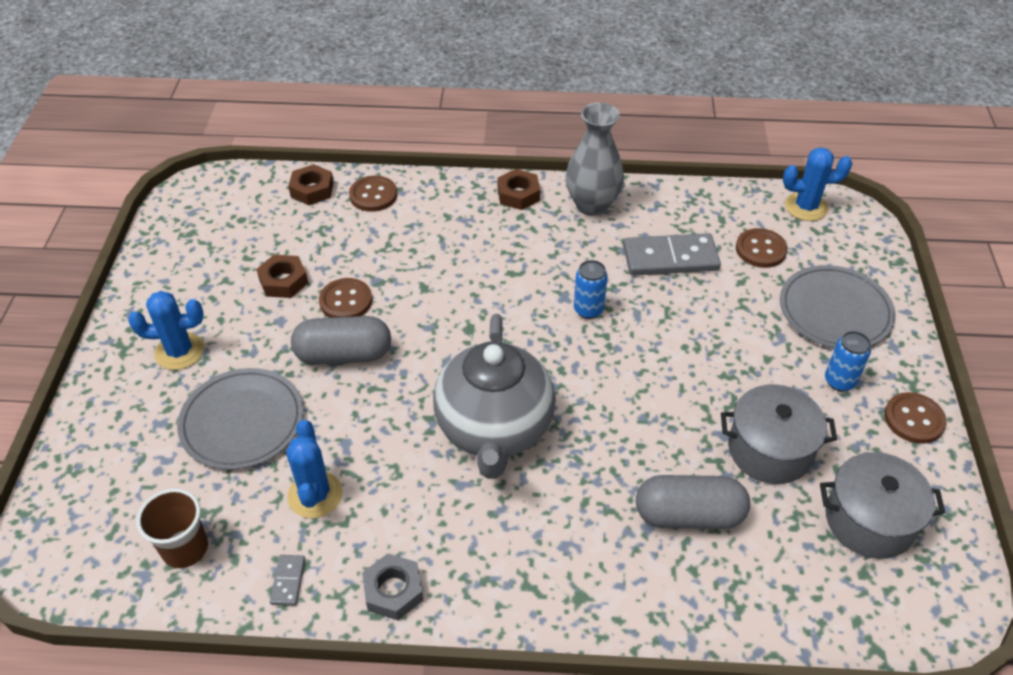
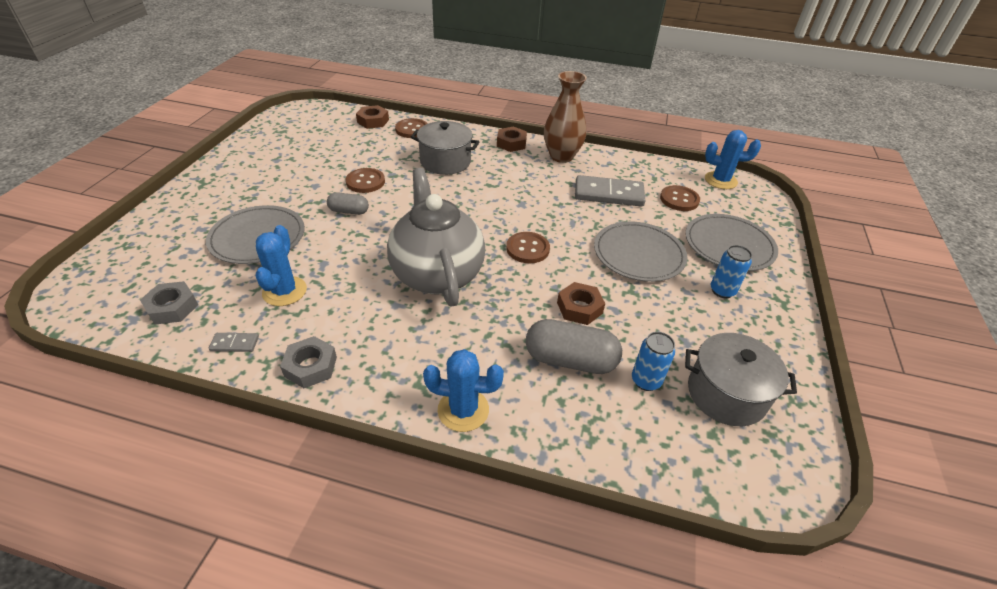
camera: 10 degrees right, 5 degrees down
(179, 351) = (238, 191): blue cactus -> blue cactus (463, 410)
(185, 548) = (172, 307): brown cup -> grey nut
(283, 281) = (329, 165): brown nut -> brown nut (579, 308)
(288, 581) = (234, 344): grey domino -> grey domino turned 75 degrees clockwise
(344, 354) = (349, 211): grey capsule -> grey capsule, size x0.57
(494, 429) = (437, 274): grey teapot -> grey teapot turned 150 degrees clockwise
(588, 310) = (536, 214): blue can -> blue can (646, 381)
(592, 205) = (561, 156): grey vase -> brown vase
(730, 347) = (638, 254): none -> grey plate
(769, 450) = (651, 327): grey pot -> grey pot (445, 162)
(914, 419) = (780, 327): brown button -> brown button (527, 249)

